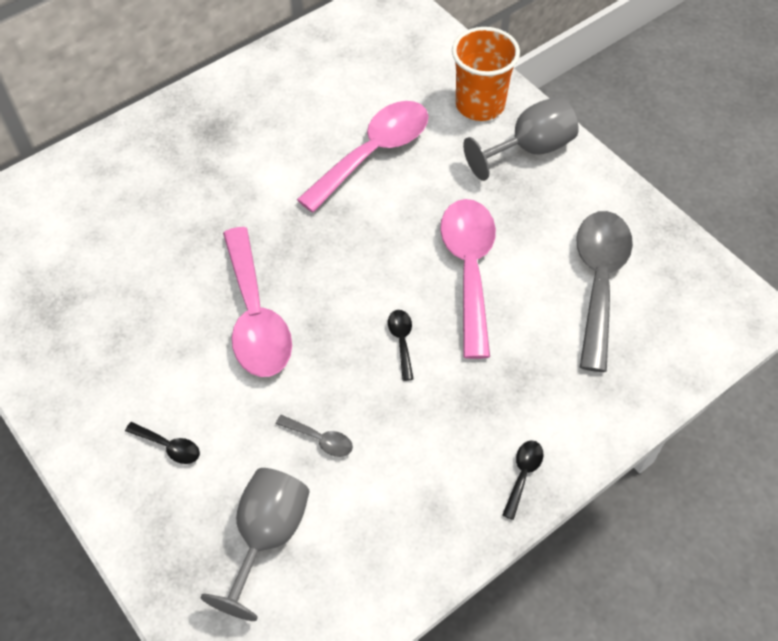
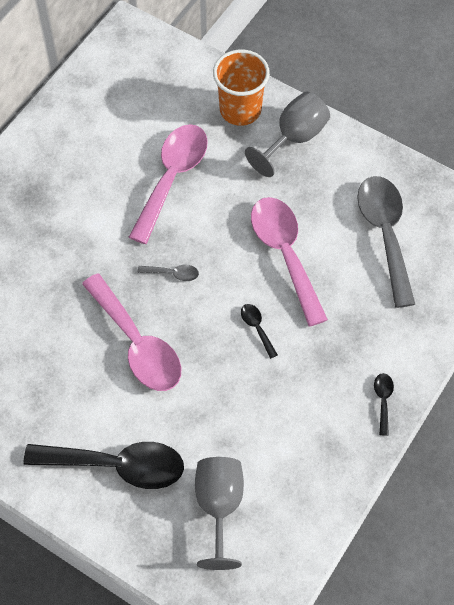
camera: 20 degrees left, 5 degrees up
(169, 446) = (116, 466): black spoon -> black spoon, size x2.41
(320, 439) = (227, 423): grey spoon -> grey spoon (173, 274)

